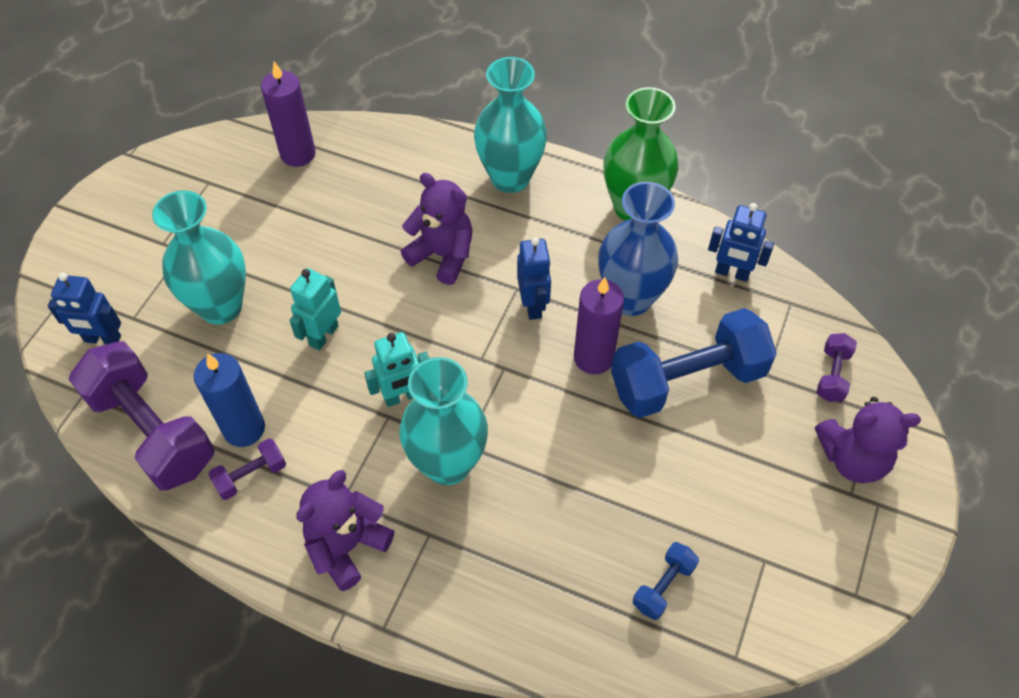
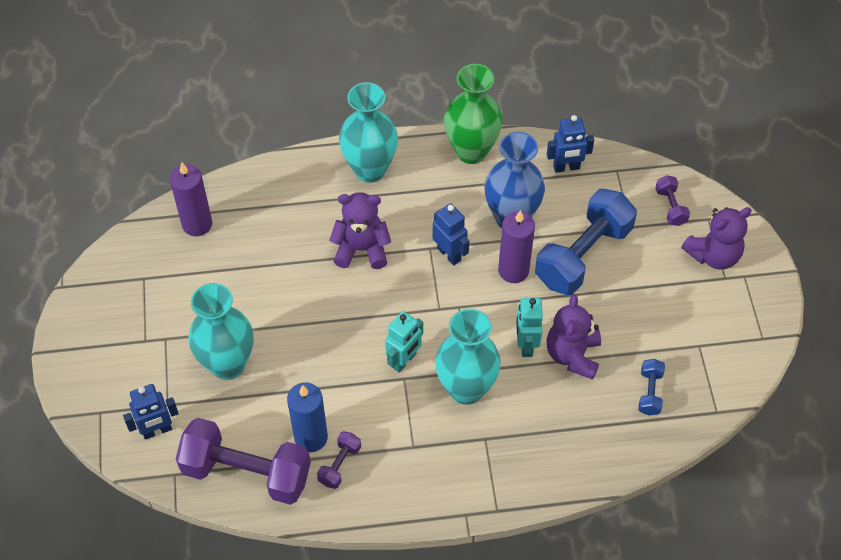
camera: 30 degrees left, 0 degrees up
(323, 335) = (318, 347): turquoise robot -> turquoise robot (526, 345)
(347, 546) = (438, 474): purple teddy bear -> purple teddy bear (572, 355)

